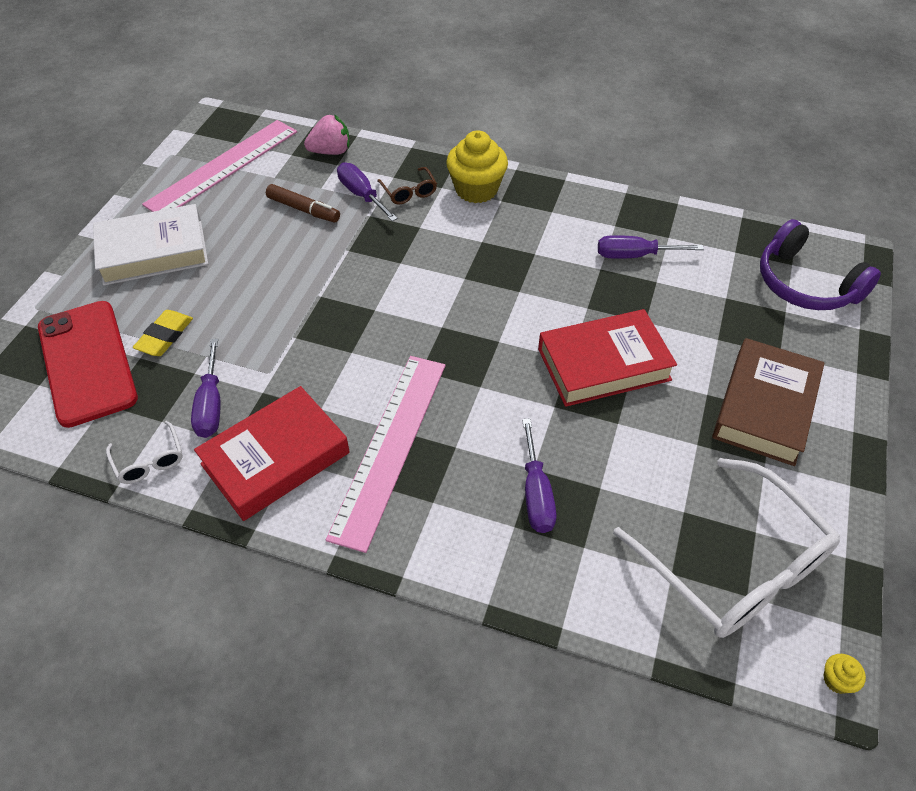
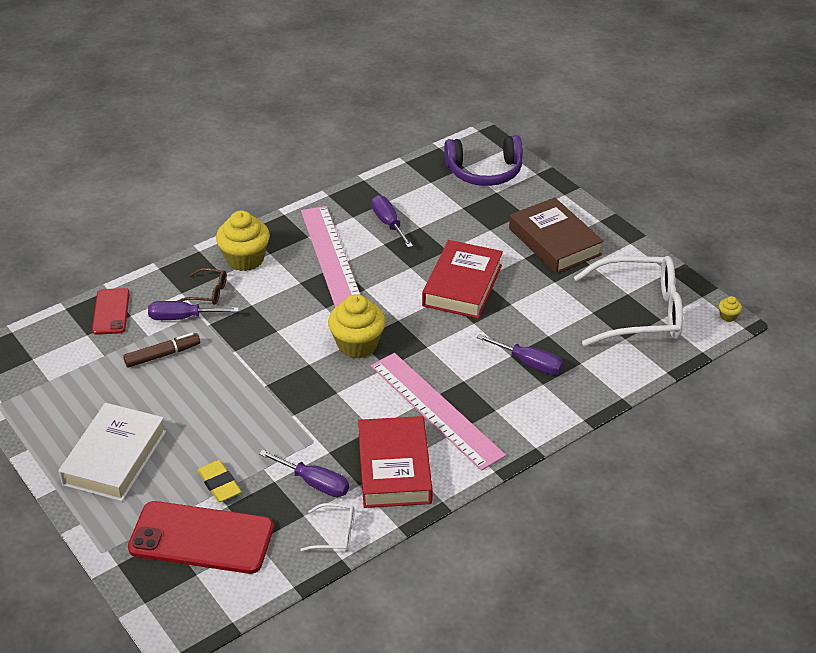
camera: 55 degrees left, 10 degrees down
(223, 167) = (56, 379): pink ruler -> pink ruler (331, 256)
(331, 151) = (111, 312): pink strawberry -> red phone
(433, 330) = (357, 344): none -> yellow cupcake
(634, 255) = (388, 223): purple screwdriver -> purple screwdriver turned 120 degrees clockwise

